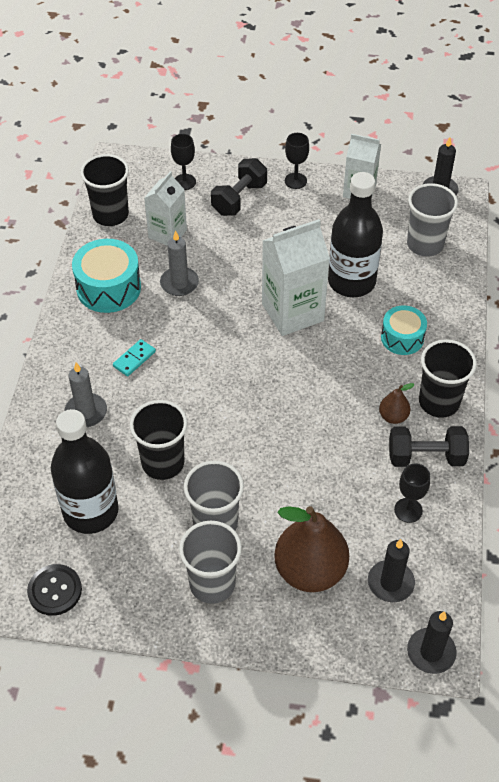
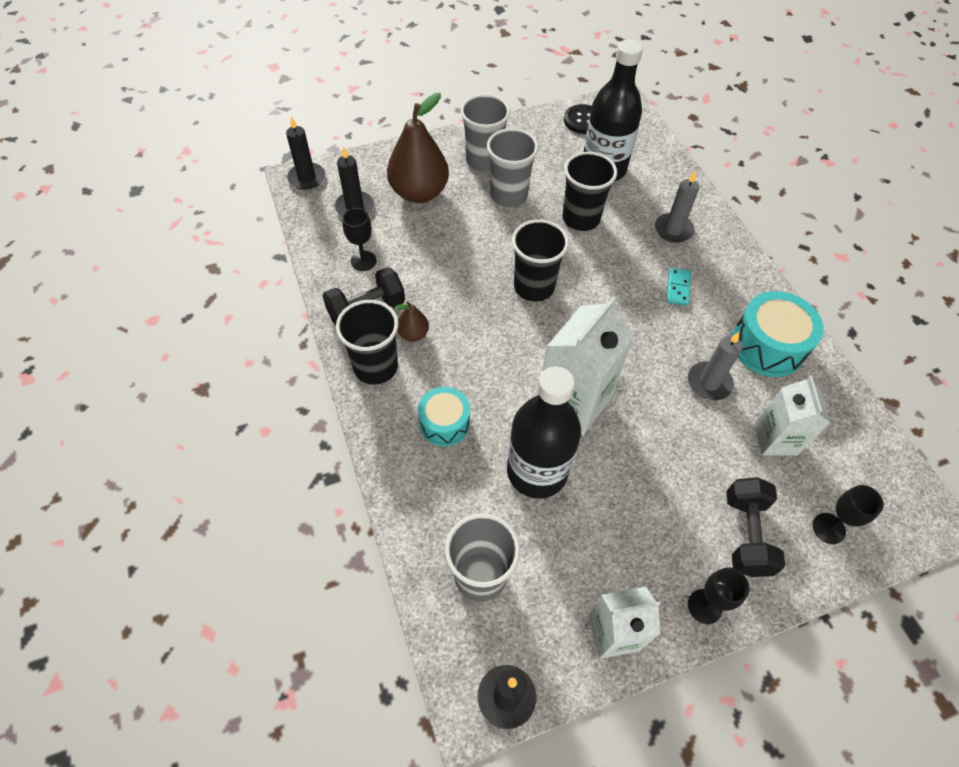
camera: 150 degrees right, 5 degrees up
(110, 215) = (855, 435): black cup -> black cup (534, 287)

